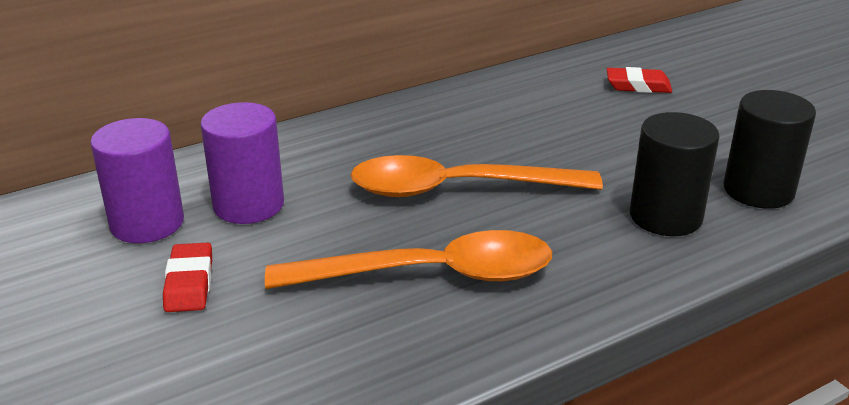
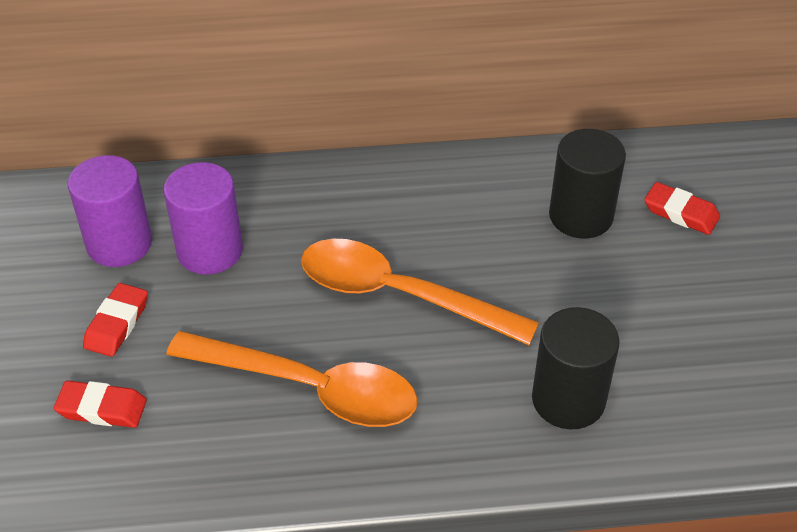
camera: 25 degrees right, 15 degrees up
(222, 354) = (102, 408): none -> red eraser
(758, 190) = (689, 401): black cylinder -> black cylinder (580, 216)

